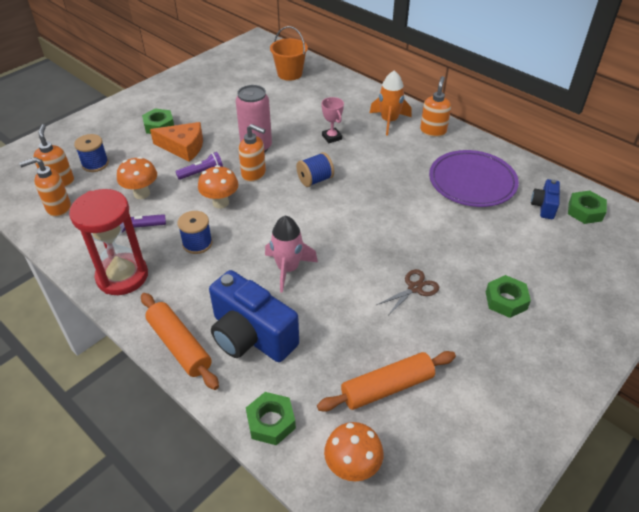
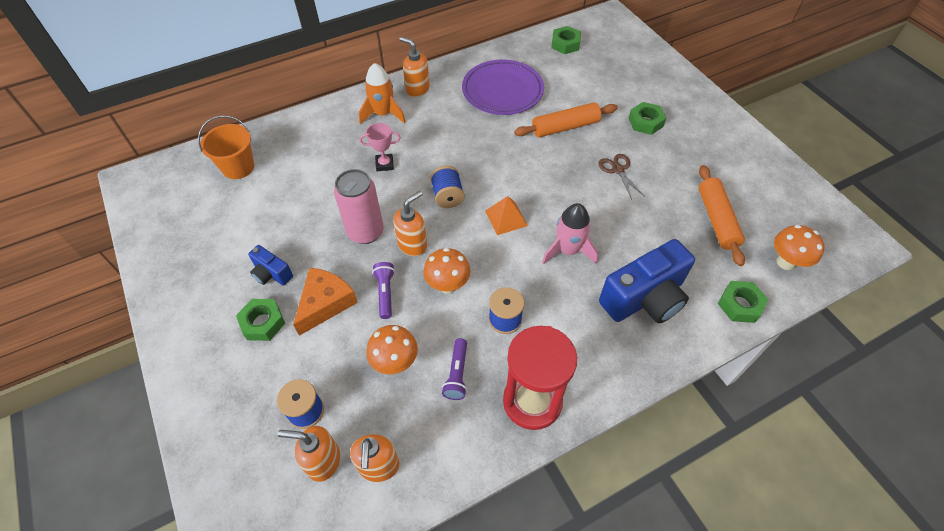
camera: 70 degrees left, 10 degrees up
(179, 346) = (644, 360): orange rolling pin -> orange rolling pin (565, 127)
(307, 220) = (506, 218): none -> orange pyramid
(544, 206) = (551, 62): blue camera -> blue camera (272, 274)

